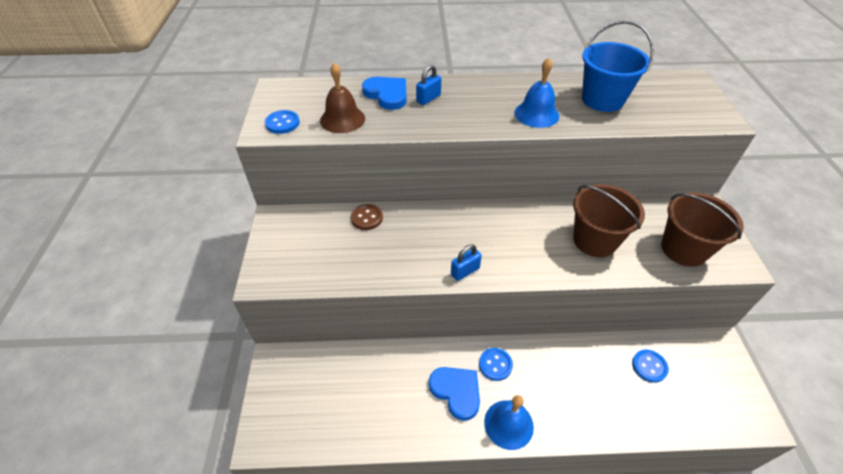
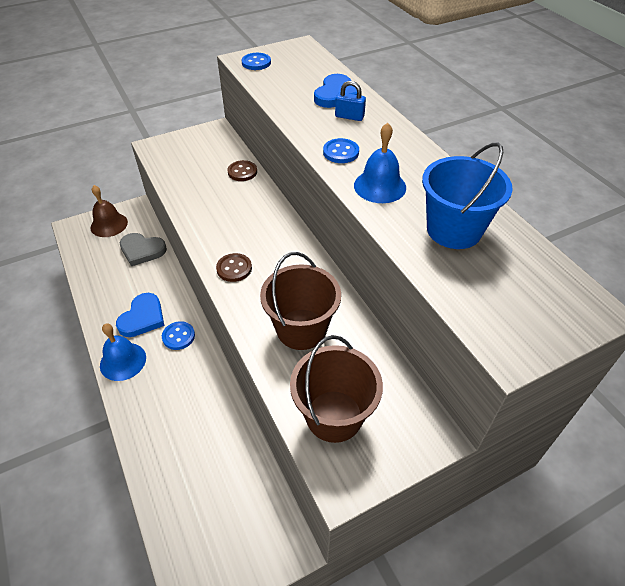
camera: 65 degrees right, 0 degrees up
(342, 119) = (282, 85): brown bell -> brown bell (109, 224)
(353, 369) = (142, 250): none -> grey heart
(465, 271) = (210, 245): blue padlock -> none
(506, 262) = (234, 268): none -> brown button
(649, 366) = (225, 467): blue button -> blue button (341, 152)

